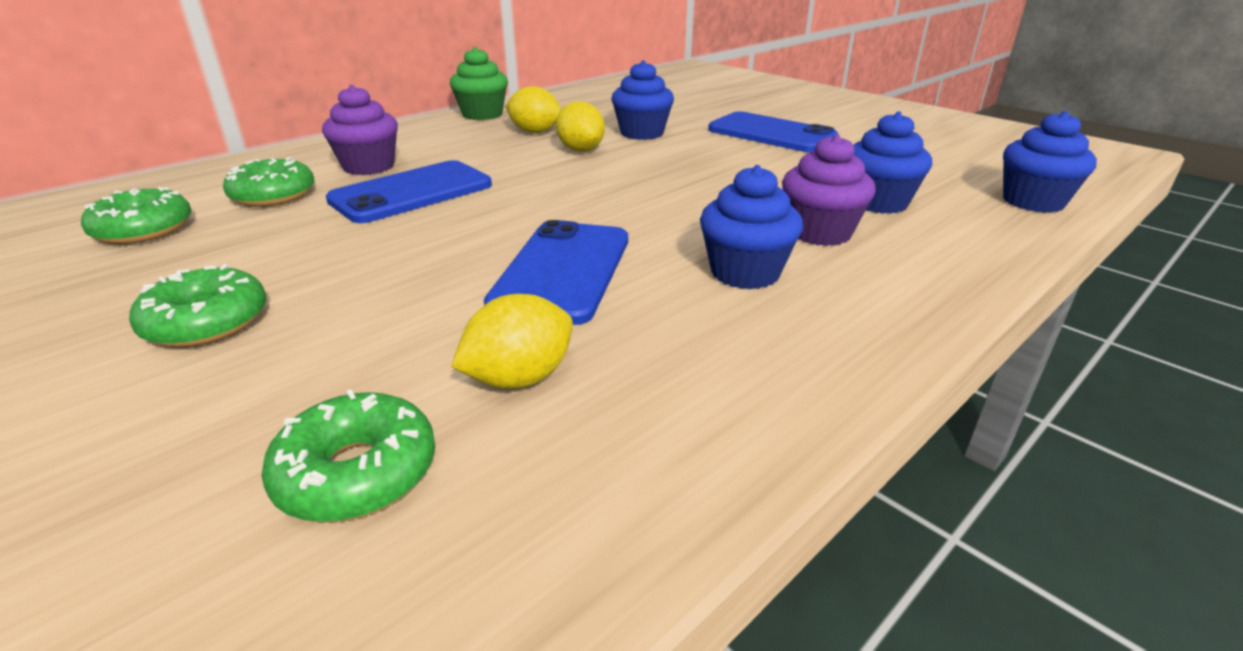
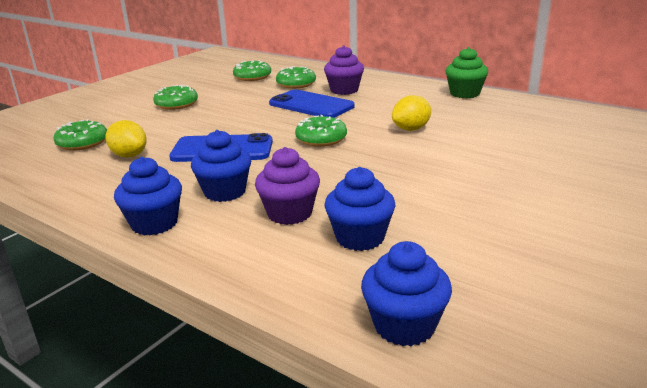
camera: 80 degrees right, 5 degrees down
(535, 132) = (440, 112): yellow lemon -> none
(575, 197) = (321, 139): none -> green donut
(642, 133) = (469, 142): blue cupcake -> blue cupcake (154, 223)
(771, 133) = (521, 189): blue phone -> none

